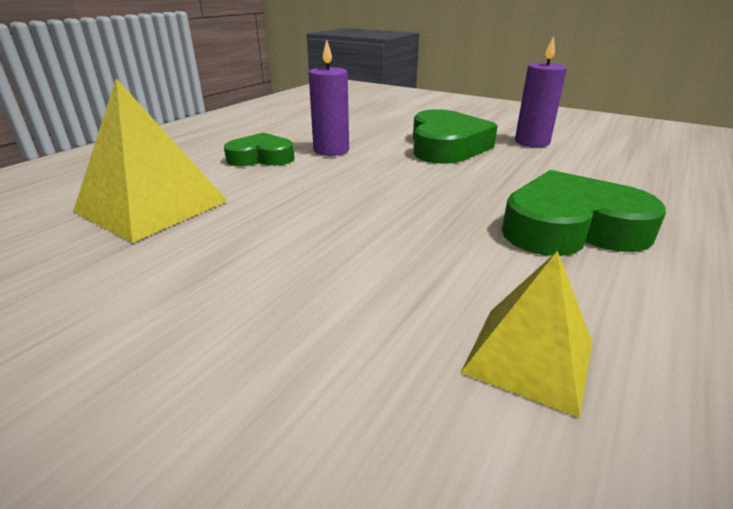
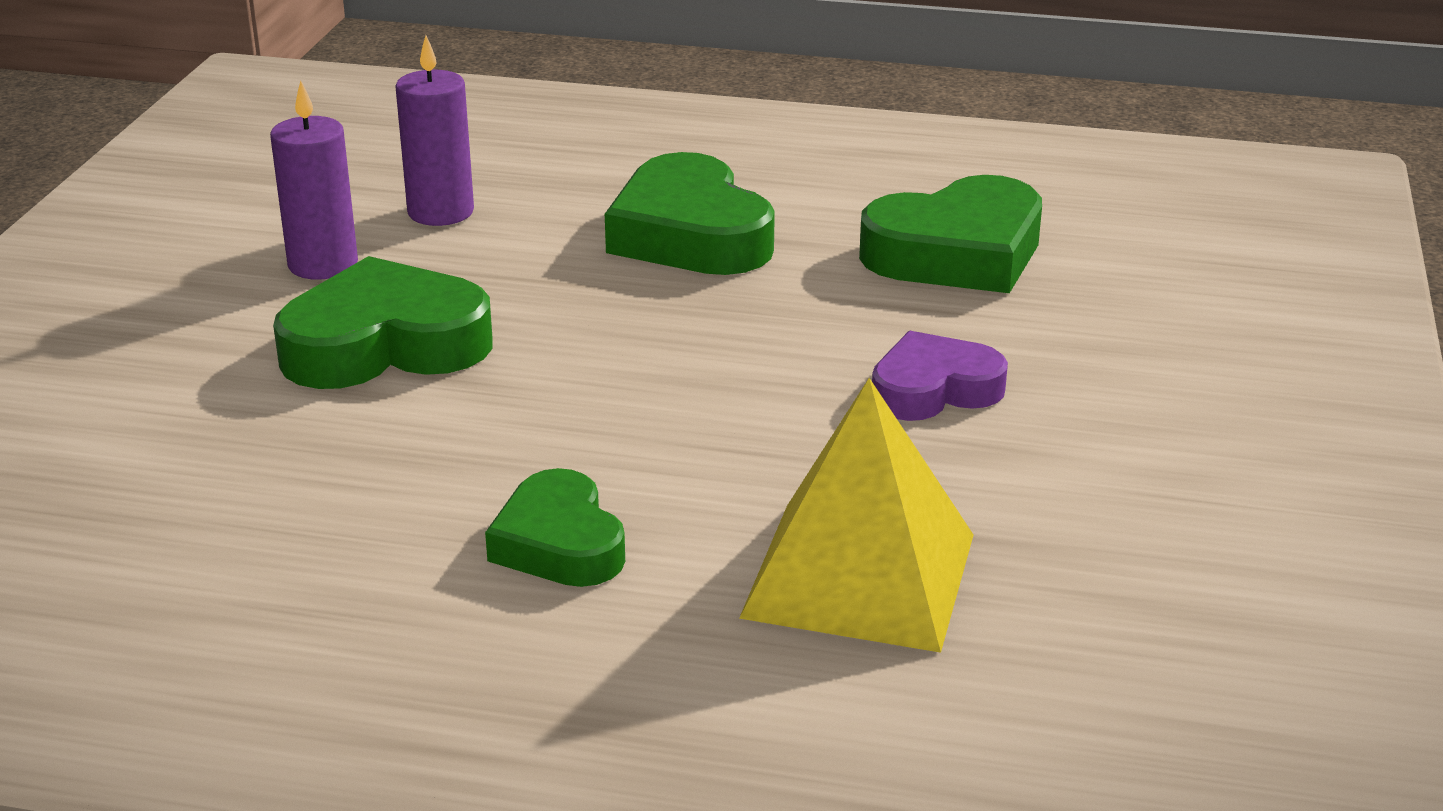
camera: 110 degrees left, 0 degrees up
(291, 271) = (934, 389): none -> purple heart
(331, 150) = (469, 468): purple candle -> purple candle (440, 212)
(528, 357) = (957, 253): yellow pyramid -> green heart

